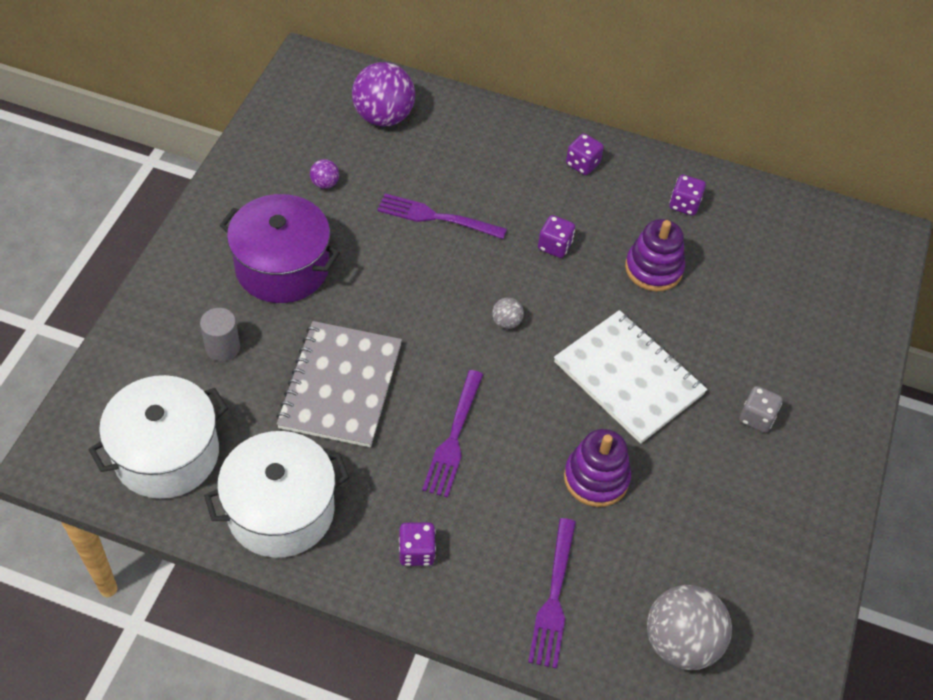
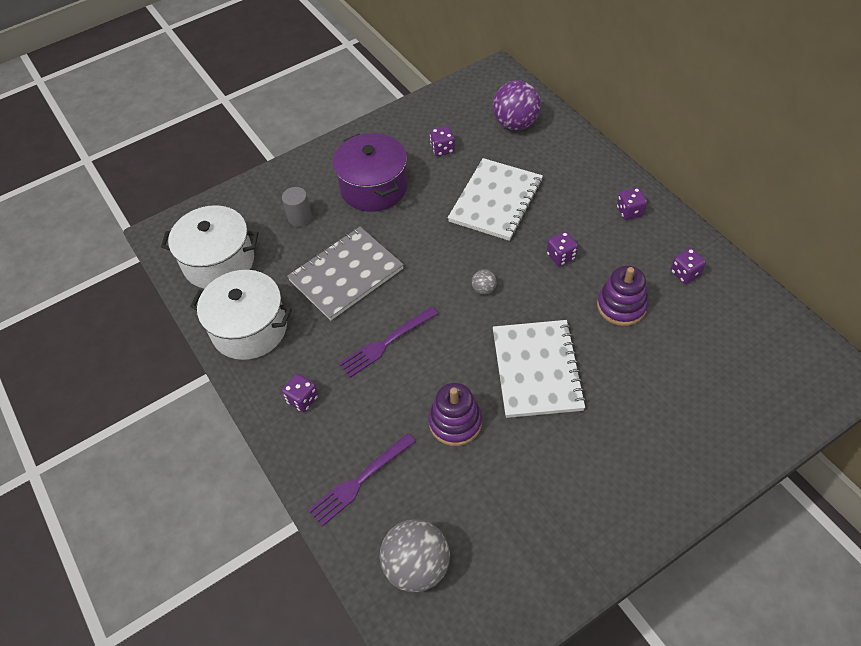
camera: 45 degrees right, 0 degrees up
(325, 183) = (442, 149): purple ball -> purple dice
(436, 217) = (495, 201): purple fork -> white notebook
(756, 418) = (610, 450): grey dice -> none

